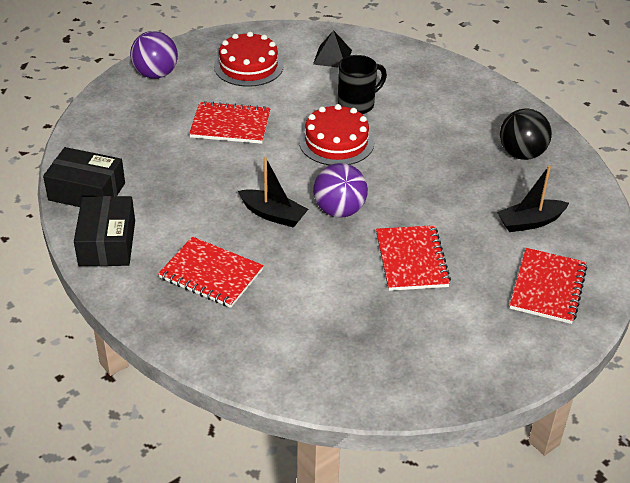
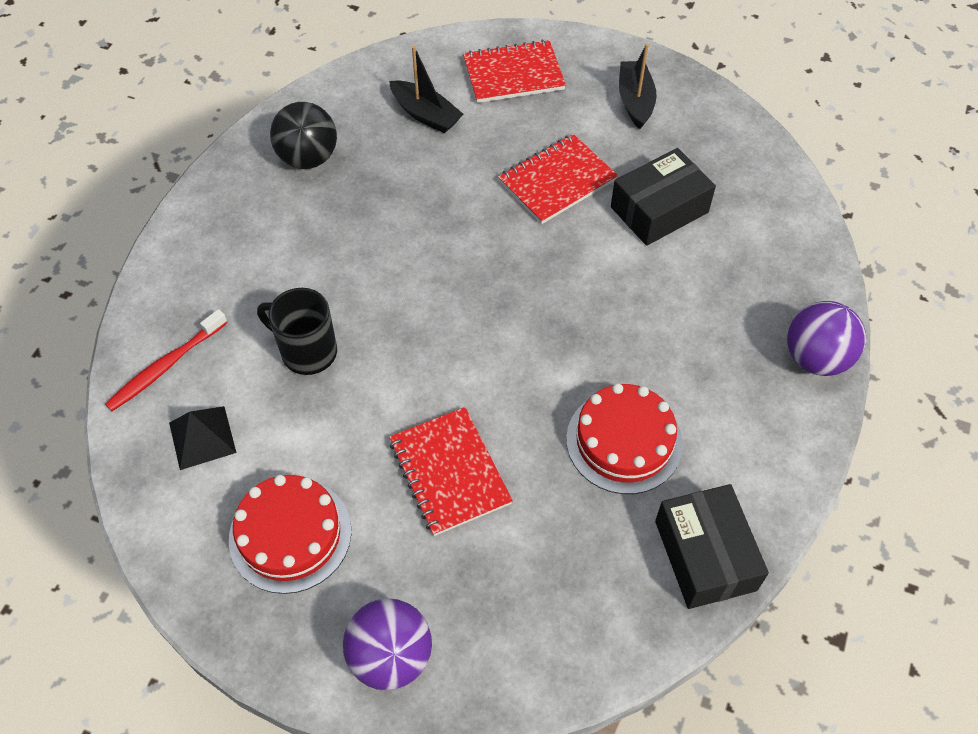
camera: 120 degrees left, 15 degrees up
(107, 243) = (765, 466): black box -> black box (659, 209)
(211, 274) = (720, 334): red notebook -> none
(273, 215) = (585, 330): black boat -> black boat (635, 101)
(336, 142) = (404, 336): red cake -> red cake (624, 441)
(339, 210) = (529, 273): purple ball -> purple ball (816, 358)
(390, 58) = (166, 366): none -> red toothbrush

